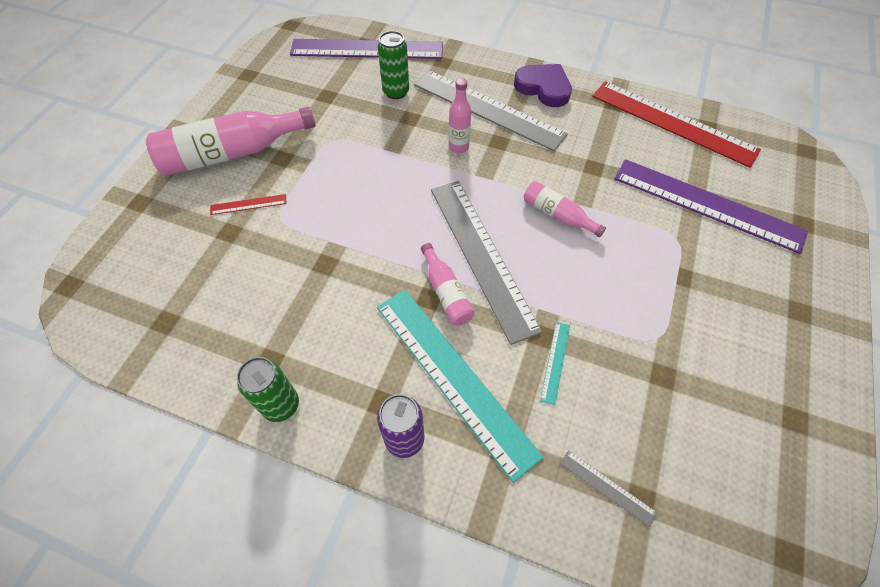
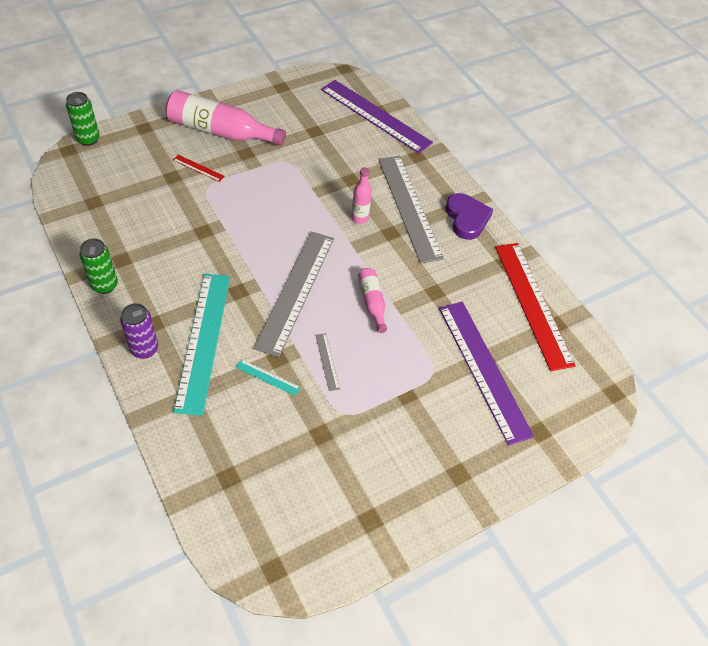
camera: 35 degrees right, 5 degrees down
(396, 92) = (361, 156): green can -> green can (88, 139)
(446, 292) = (251, 295): pink bottle -> none
(555, 361) = (268, 377): turquoise ruler -> turquoise ruler turned 60 degrees clockwise
(607, 487) = (218, 456): grey ruler -> grey ruler (327, 361)

